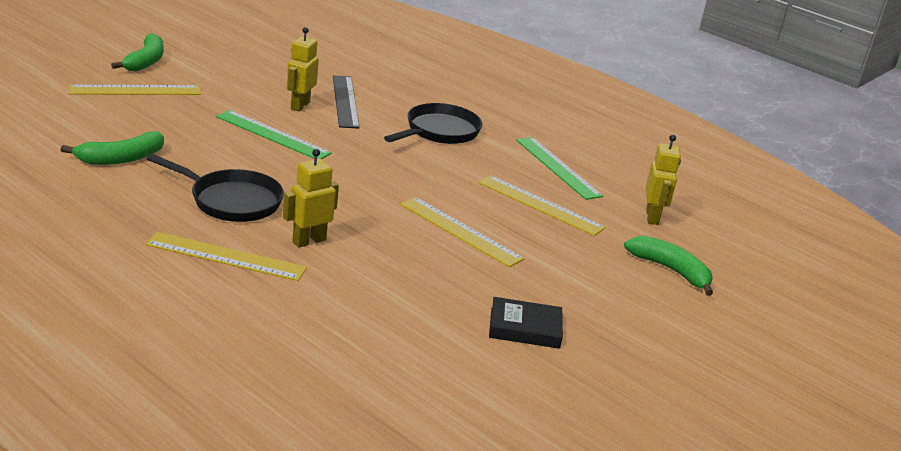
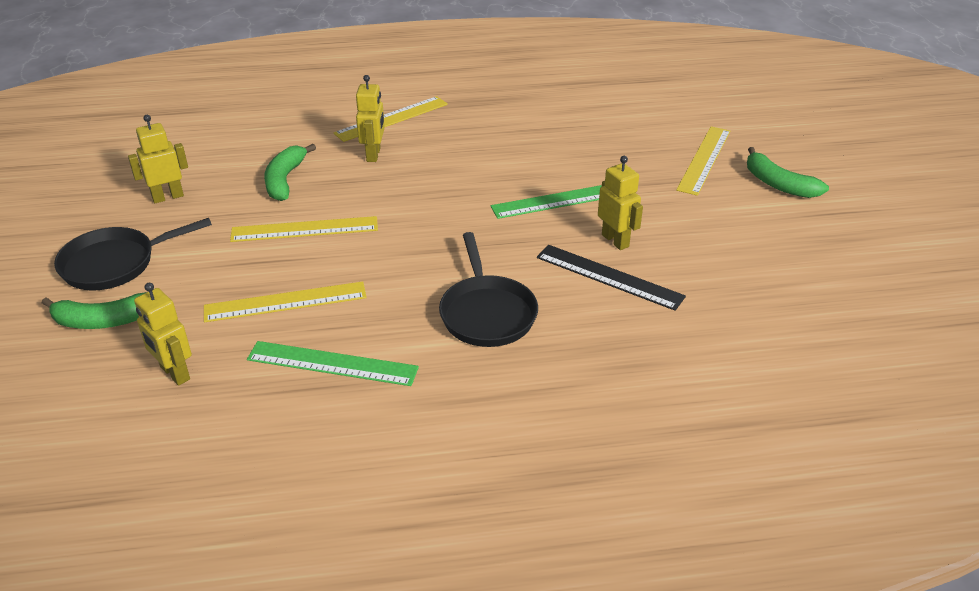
camera: 135 degrees right, 10 degrees up
(121, 158) = (569, 119): green banana -> green banana (285, 180)
(231, 201) = (462, 143): black pan -> black pan (115, 263)
(524, 328) = (168, 197): black book -> yellow robot

